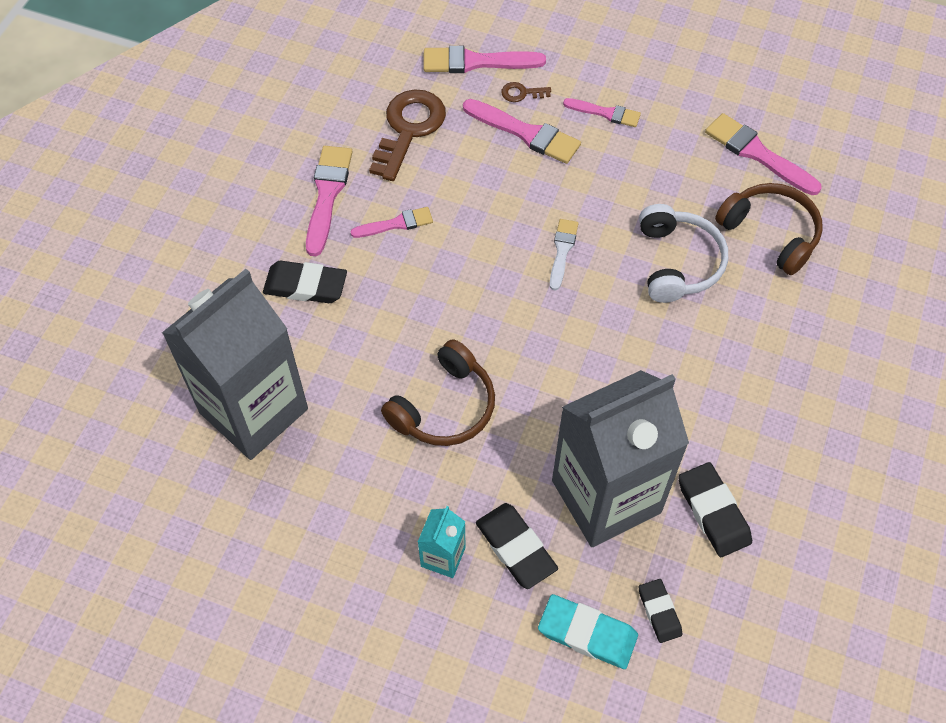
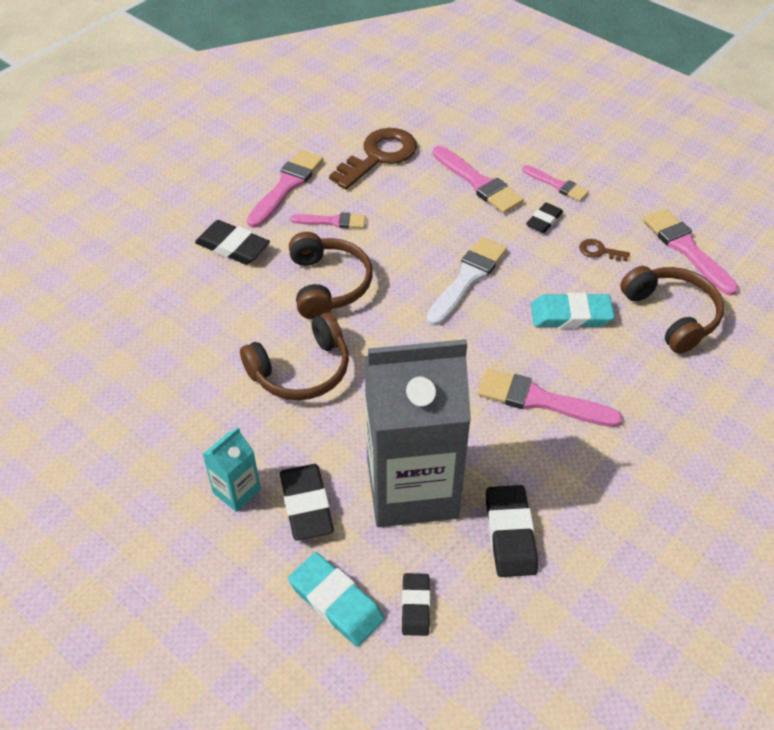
camera: 20 degrees right, 10 degrees down
(253, 411) = (139, 327): grey carton -> none
(426, 300) = (328, 284): none -> brown headphones
(476, 62) = (460, 122): pink brush -> pink brush (540, 400)
(521, 93) = (489, 153): brown key -> brown key (599, 251)
(562, 251) = (467, 278): white brush -> white brush, size x1.62
(609, 160) = (544, 220): none -> black eraser
(677, 262) = (571, 315): white headphones -> turquoise eraser

